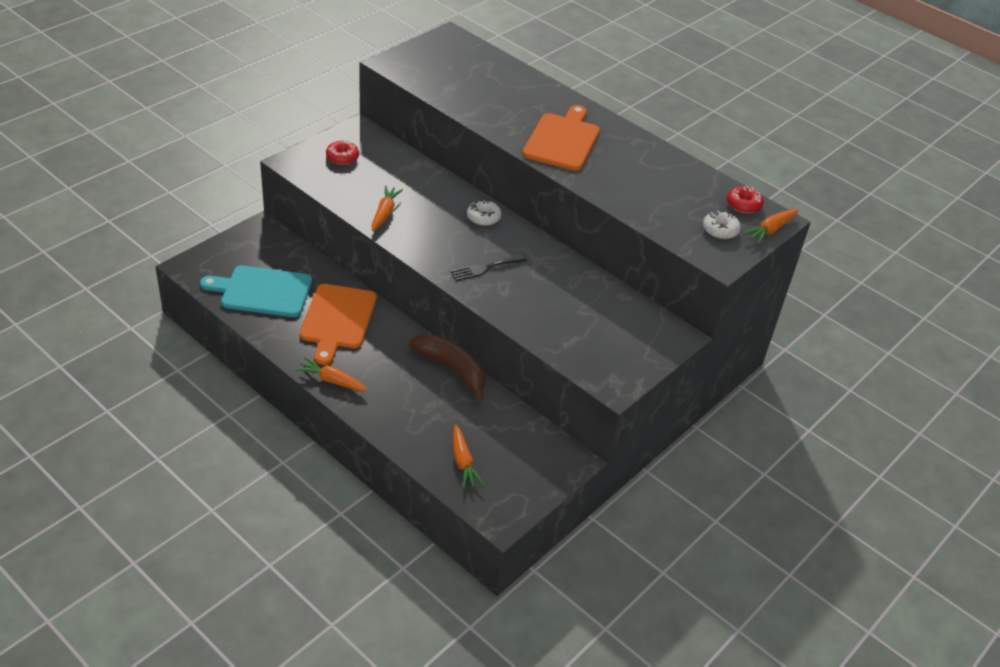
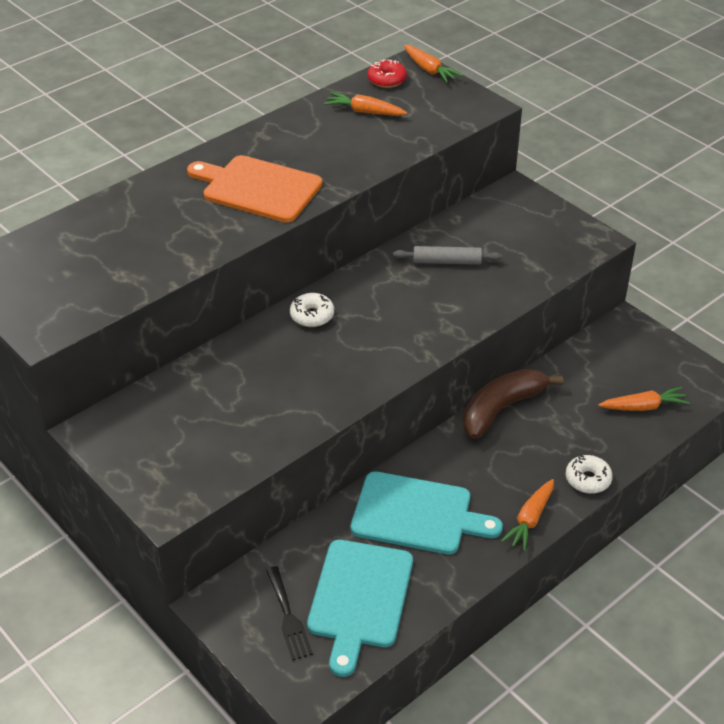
camera: 80 degrees left, 0 degrees up
(337, 319) = (417, 514): orange cutting board -> turquoise cutting board
(342, 157) = (162, 449): red donut -> none
(385, 213) = (298, 406): orange carrot -> orange carrot (364, 112)
(485, 268) = (412, 320): black fork -> black fork (288, 617)
(563, 289) = (447, 261): none -> grey rolling pin
(720, 230) = (431, 100): white donut -> white donut (588, 479)

